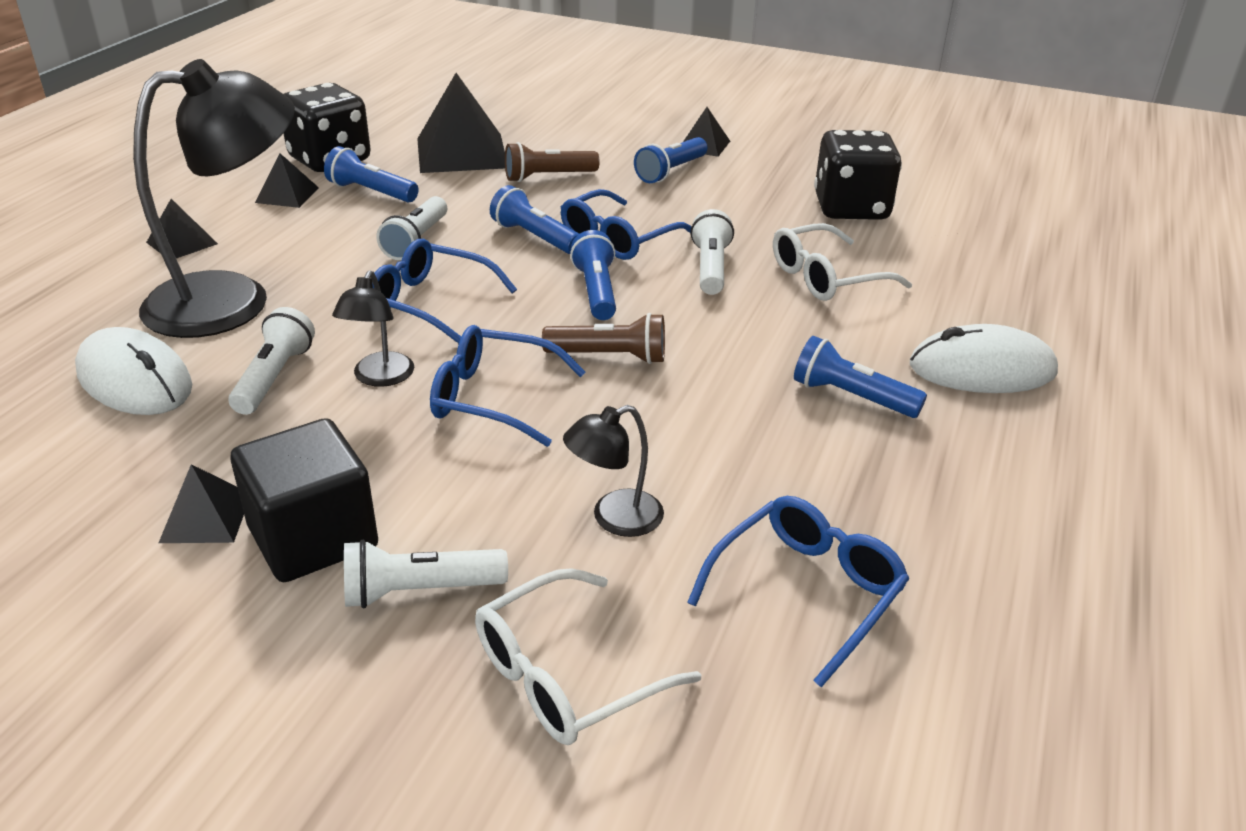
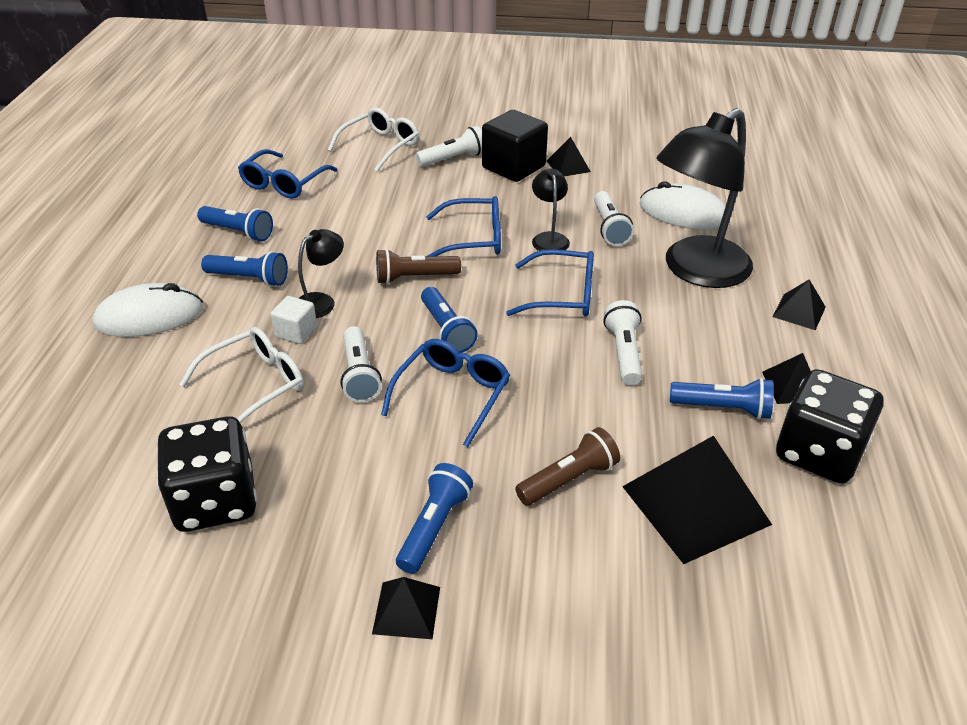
camera: 165 degrees right, 5 degrees up
(535, 237) = (527, 380): blue flashlight -> blue flashlight (238, 232)
(614, 518) = (379, 195): black lamp -> black lamp (321, 301)
(781, 319) = (296, 332): none -> white cube

